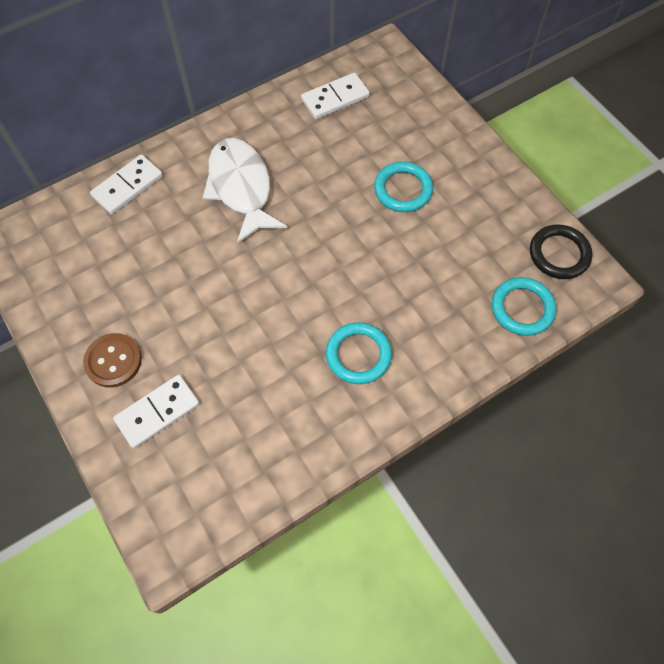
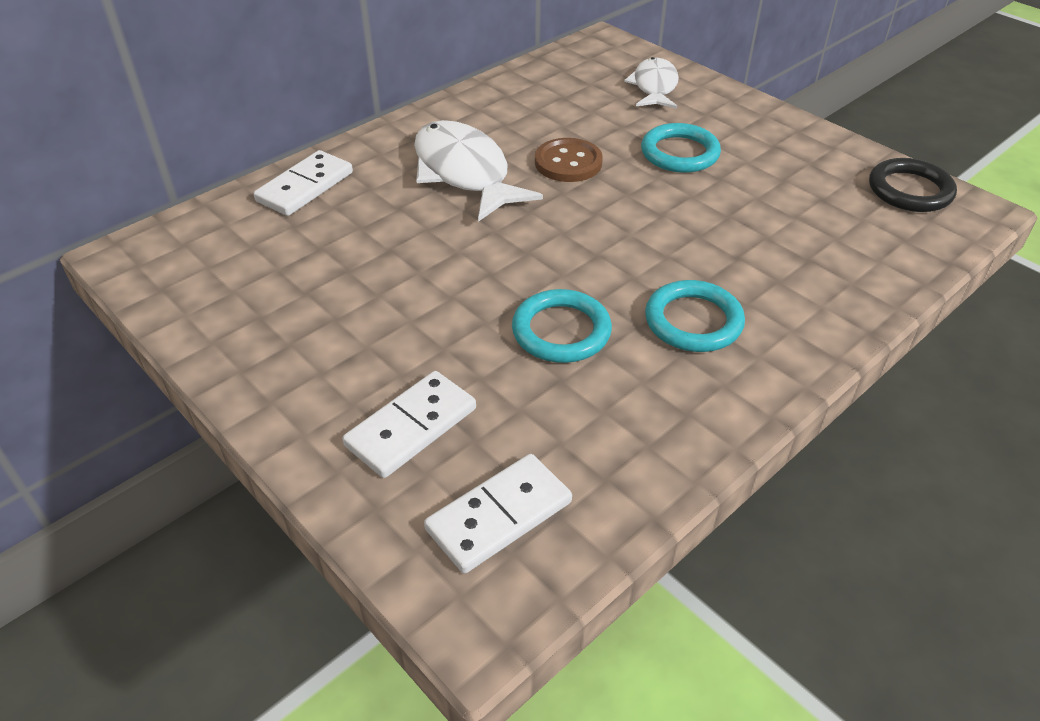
camera: 10 degrees left, 20 degrees down
(113, 361) = (325, 374): brown button -> brown button (568, 162)
(335, 98) = (558, 84): white domino -> white domino (499, 516)
(408, 111) = (654, 86): none -> white fish
(522, 308) = (893, 246): turquoise ring -> turquoise ring (561, 331)

